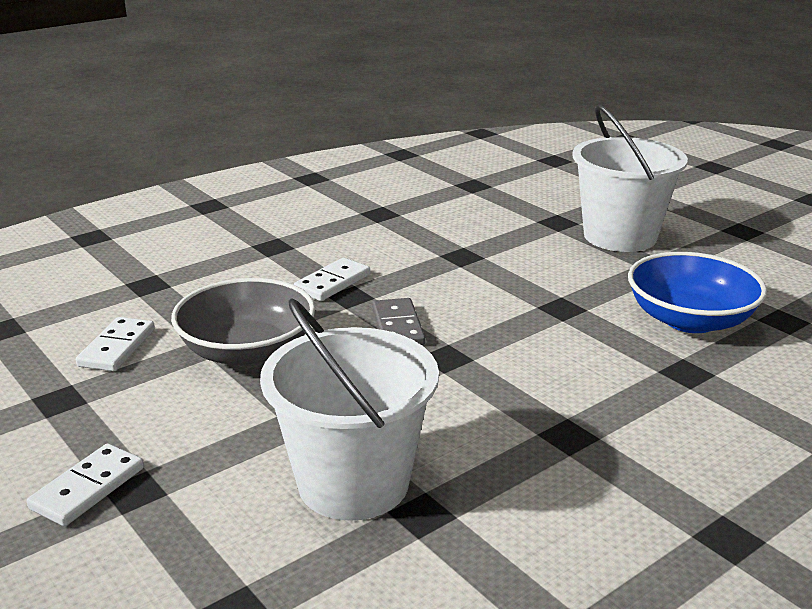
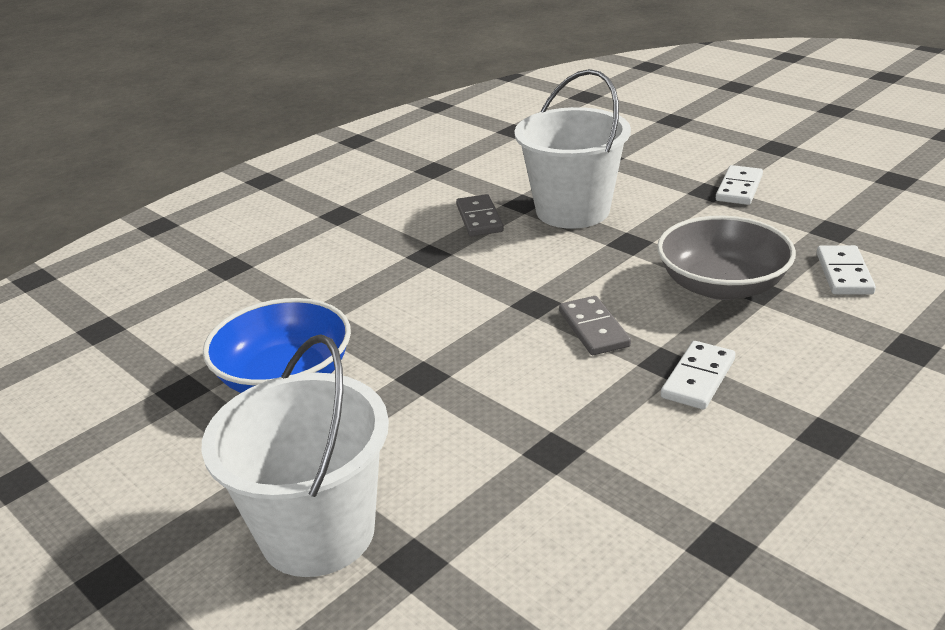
camera: 175 degrees right, 5 degrees up
(496, 489) = (479, 219): none -> grey domino

